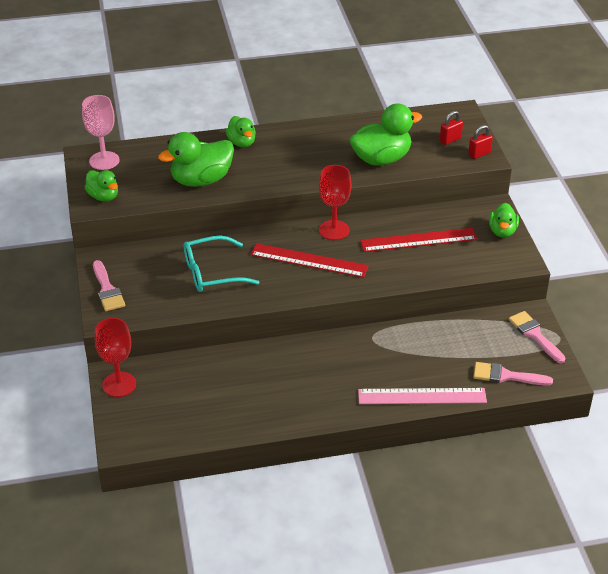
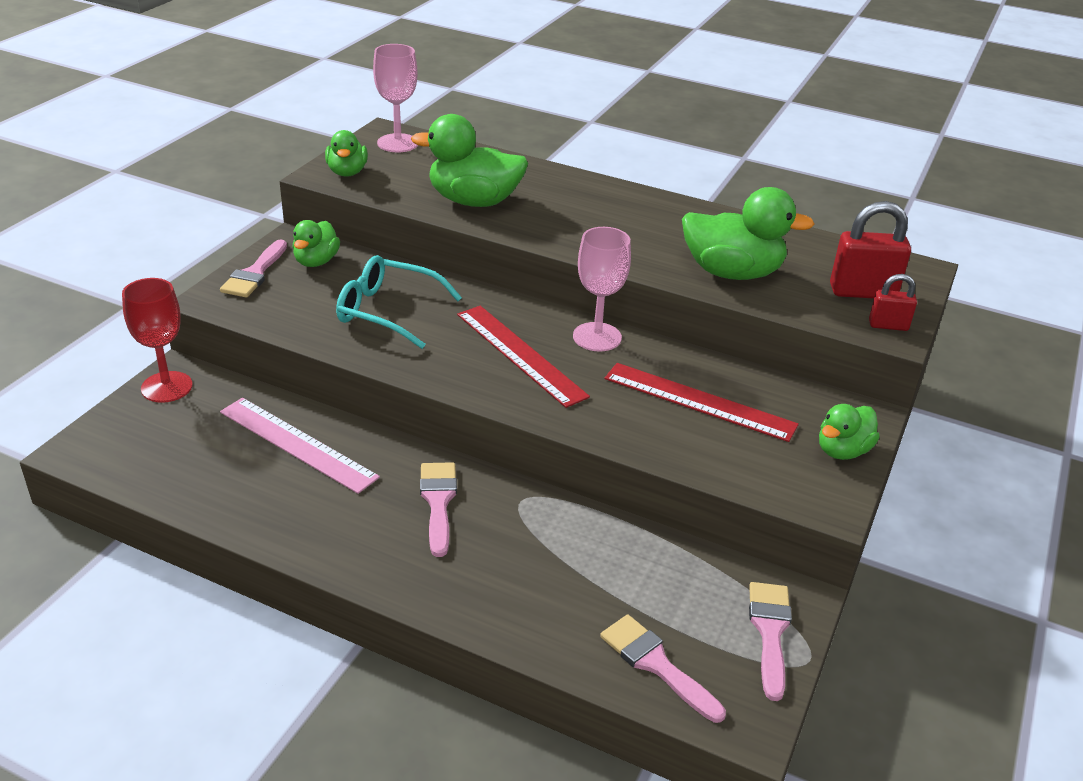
camera: 35 degrees right, 5 degrees down
(242, 142) = (573, 186): green duck -> green duck (316, 261)
(334, 230) = (597, 337): red goblet -> pink goblet
(336, 361) = (438, 502): none -> pink brush
(422, 396) = (496, 615): pink ruler -> pink ruler (297, 444)
(450, 139) = (862, 292): red padlock -> red padlock, size x1.75

